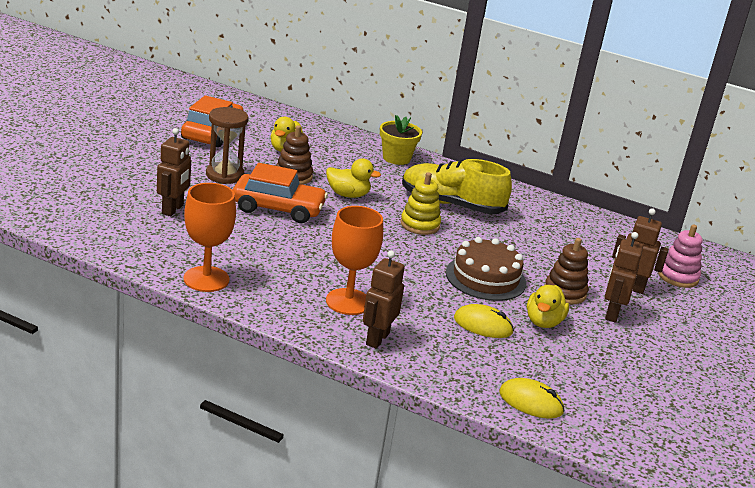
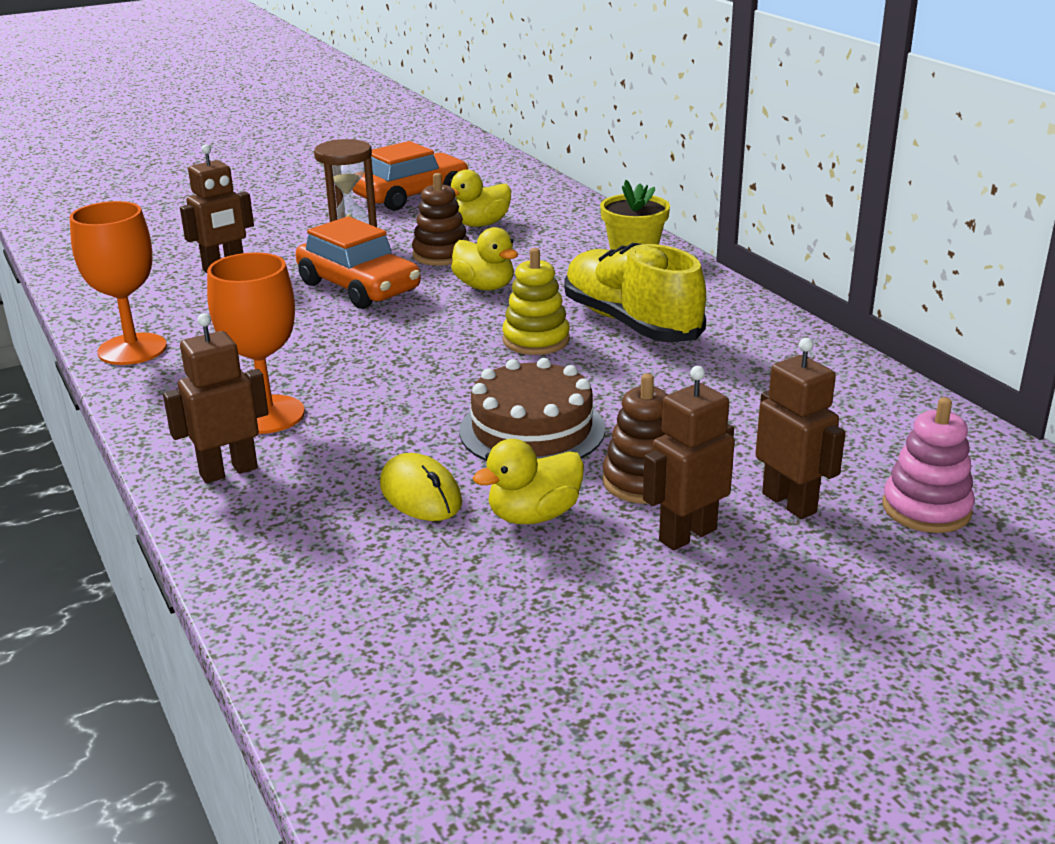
camera: 40 degrees right, 0 degrees up
(531, 402) = (318, 629): yellow mouse -> none

